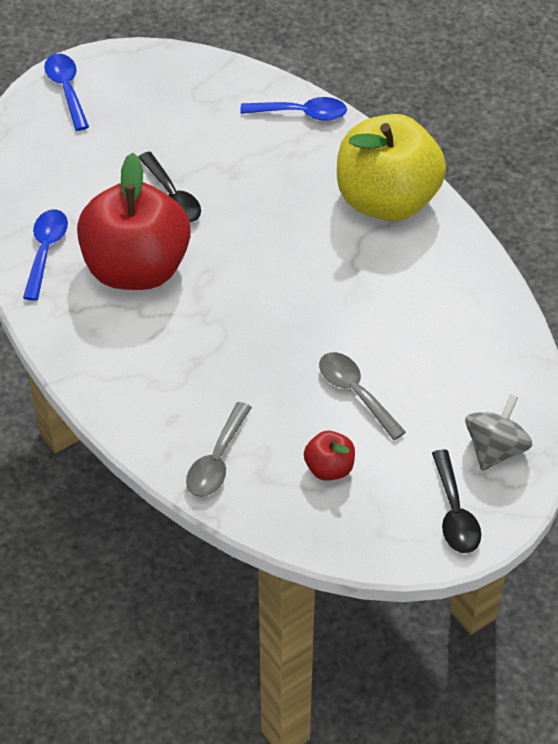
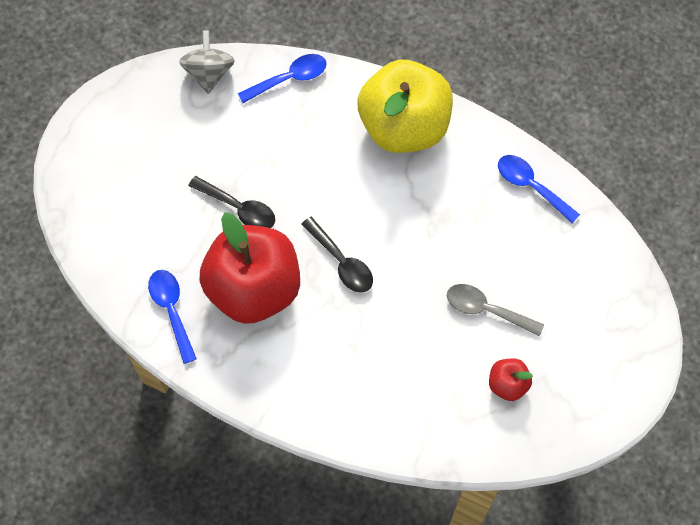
camera: 30 degrees left, 15 degrees up
(66, 89) = (86, 149): blue spoon -> blue spoon (531, 186)
(217, 460) = (423, 423): grey spoon -> none
(455, 513) = (617, 372): black spoon -> black spoon (341, 262)
(495, 449) = (612, 303): grey spinning top -> grey spinning top (209, 73)

